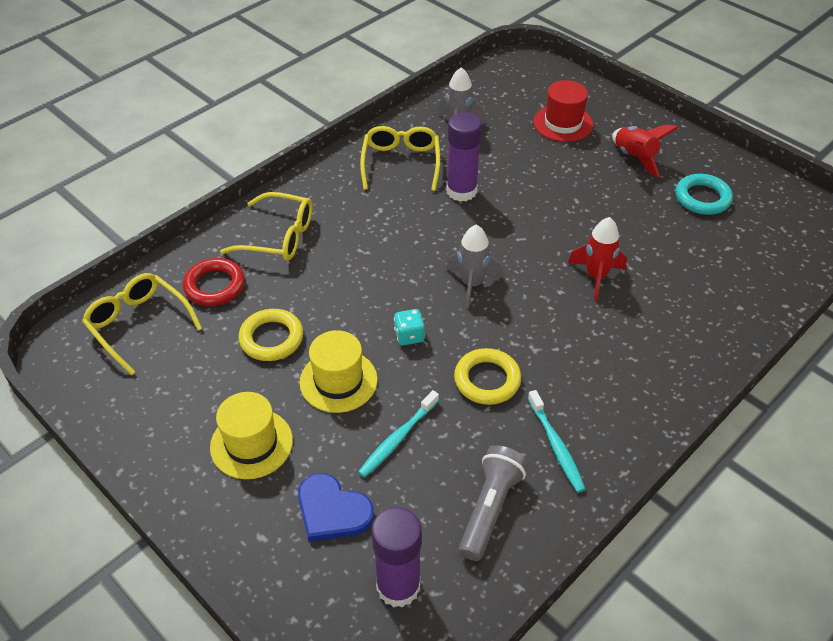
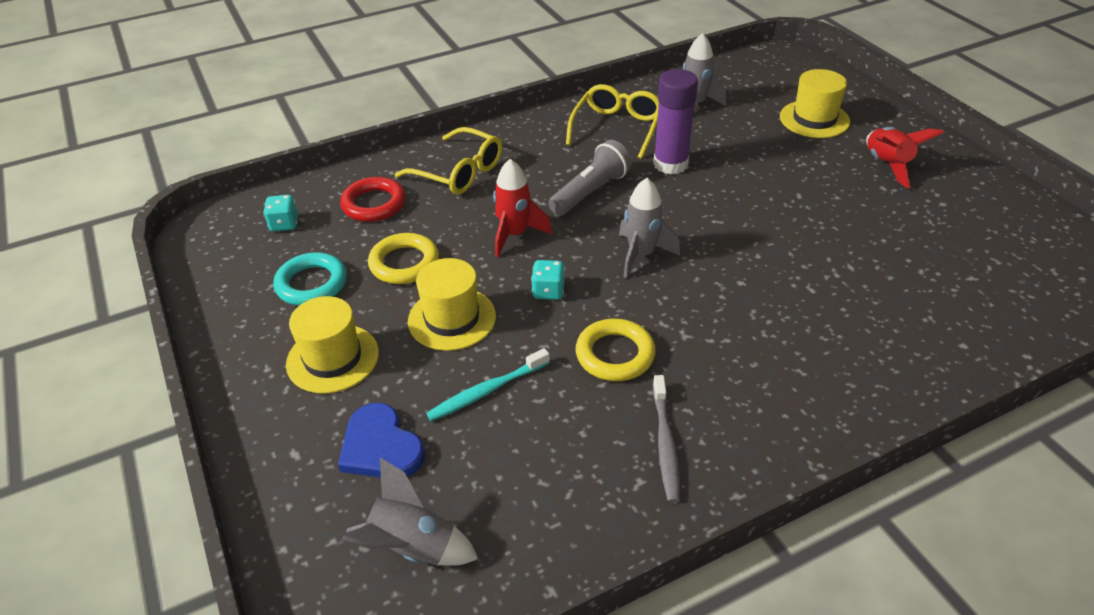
camera: 20 degrees right, 5 degrees down
(139, 324) = (284, 224): yellow glasses -> turquoise dice
(398, 586) = (412, 547): purple glue stick -> grey rocket
(490, 509) = (556, 492): grey flashlight -> grey flashlight (590, 192)
(556, 445) = (665, 443): turquoise toothbrush -> grey toothbrush
(563, 123) = (814, 119): red hat -> yellow hat
(596, 277) = (790, 276): red rocket -> red rocket (515, 235)
(702, 198) = (957, 219): turquoise ring -> turquoise ring (312, 284)

